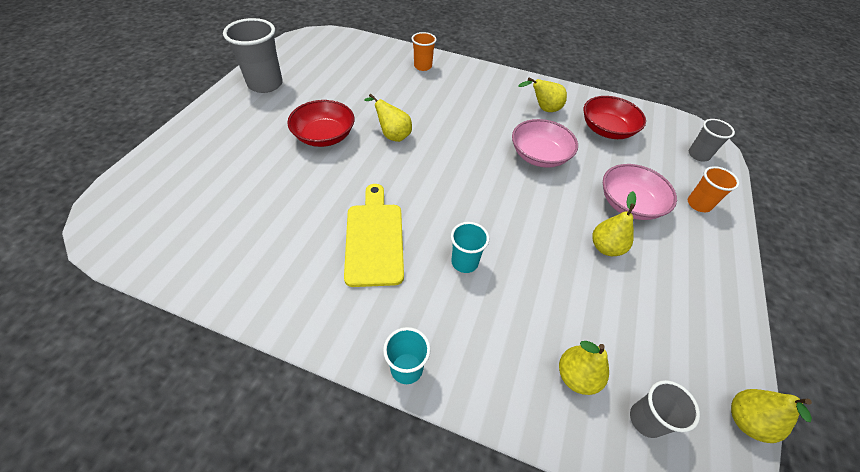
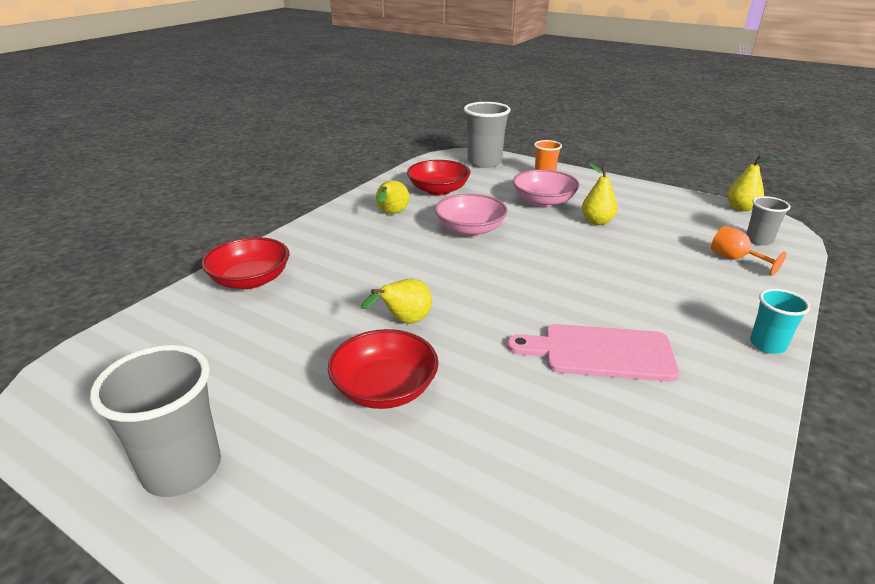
camera: 75 degrees left, 20 degrees down
(374, 239) = (600, 353): yellow cutting board -> pink cutting board
(423, 66) = (250, 280): orange cup -> red bowl
(464, 262) = (626, 294): turquoise cup -> none
(576, 376) = (735, 259): yellow pear -> orange goblet
(698, 155) = (484, 162): grey cup -> grey cup, size x1.75

